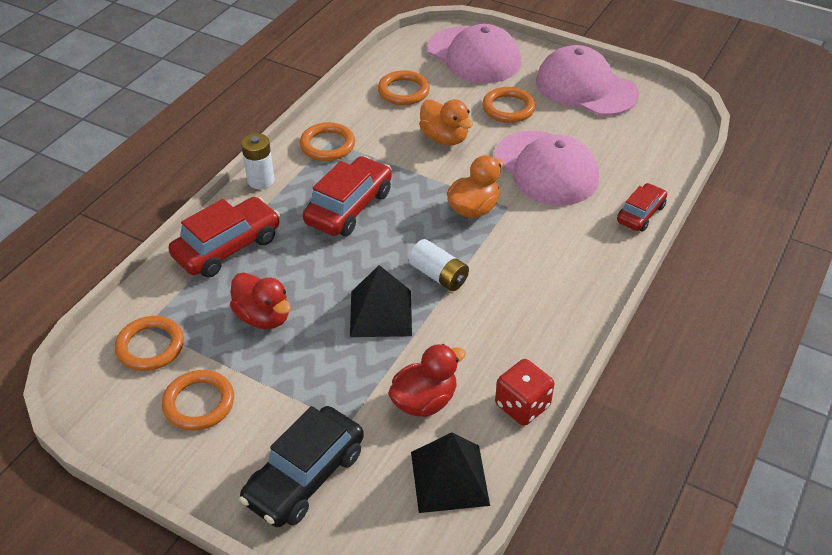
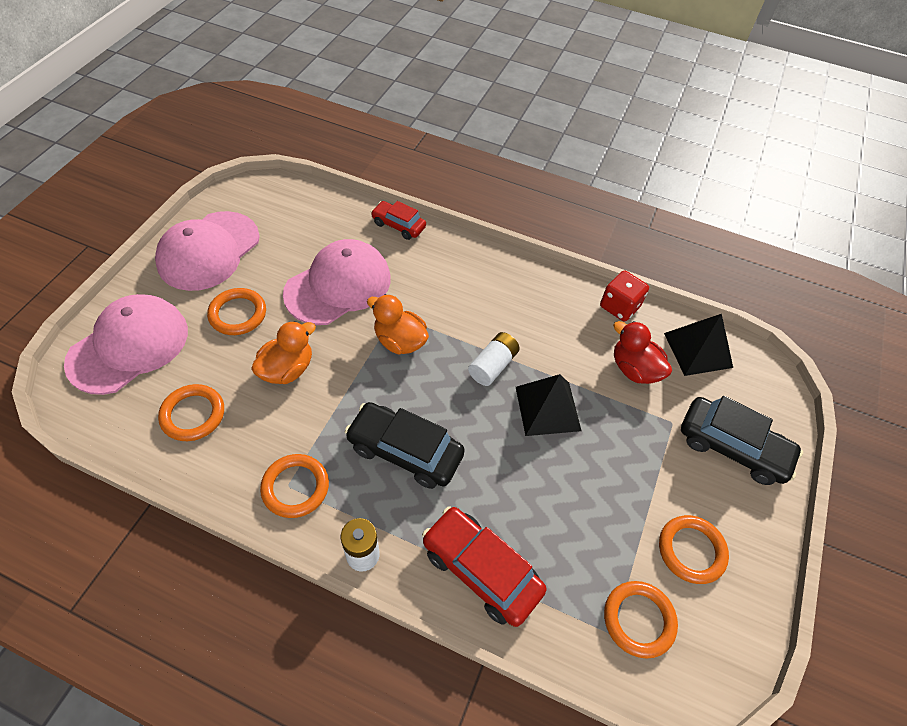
camera: 100 degrees left, 10 degrees up
(263, 317) = (574, 511): red duck -> none
(349, 207) = (405, 451): red car -> black car

